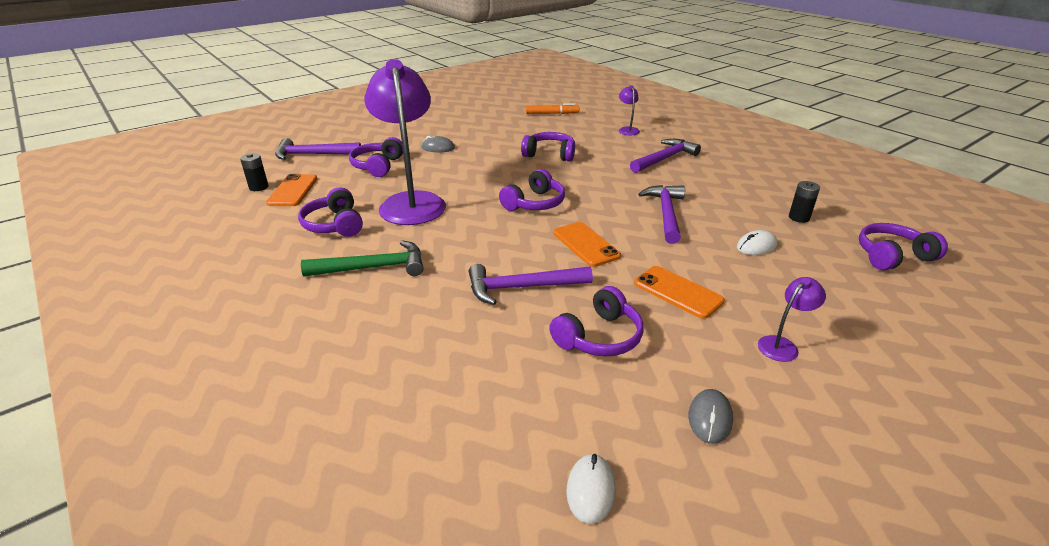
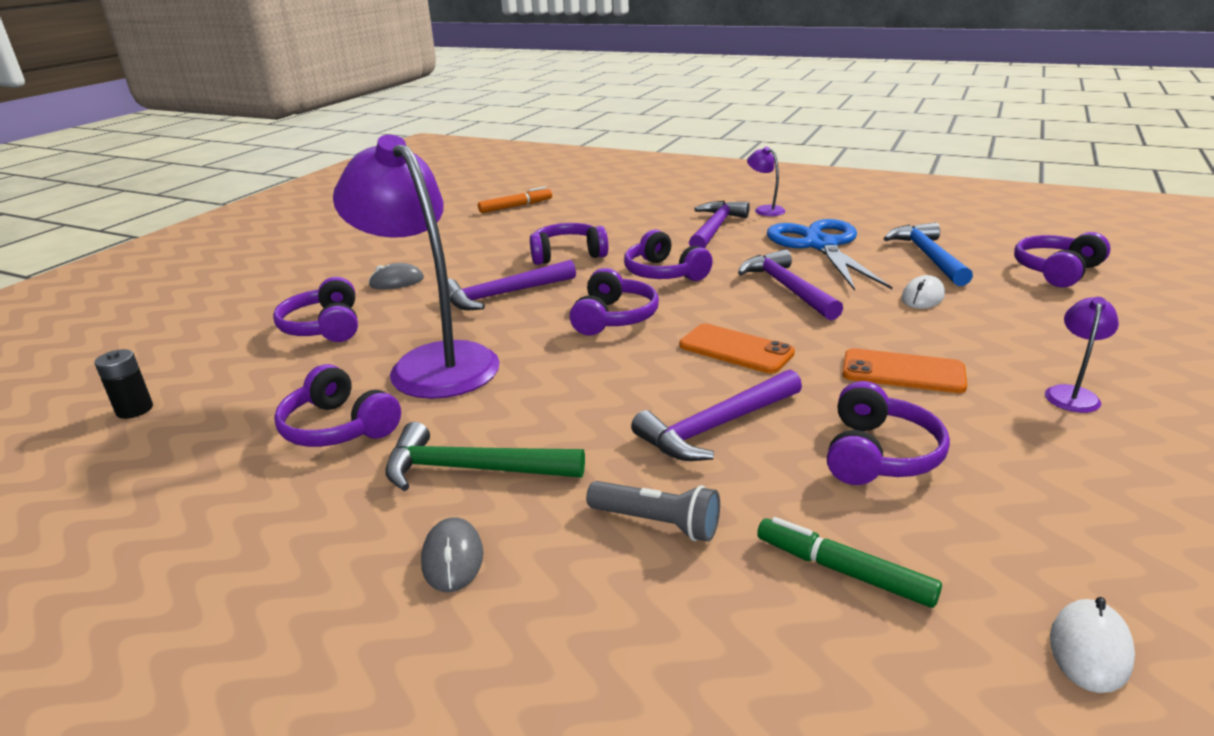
camera: 25 degrees left, 5 degrees down
(293, 191) = (208, 398): orange phone -> none
(313, 154) = (191, 337): purple hammer -> purple hammer (503, 295)
(373, 268) = (472, 469): green hammer -> green hammer turned 135 degrees counterclockwise
(433, 329) = (657, 523): none -> grey flashlight
(502, 391) = (843, 571): none -> green marker
(590, 490) = (1090, 649): white mouse -> white mouse turned 45 degrees clockwise
(596, 182) = (664, 273): none -> purple headphones
(627, 130) = (634, 206): purple lamp -> purple lamp (765, 210)
(710, 418) = (1103, 503): grey mouse -> grey mouse (452, 558)
(726, 189) = (820, 245): none -> blue scissors
(799, 218) = (928, 256): black battery -> blue hammer

